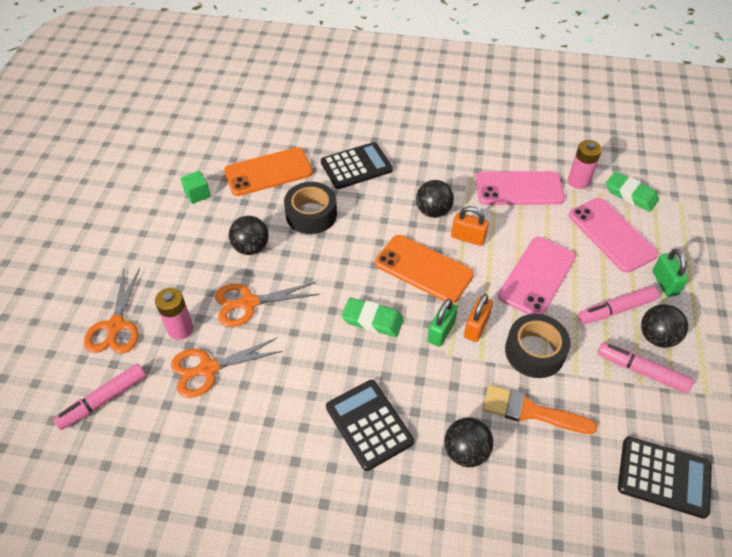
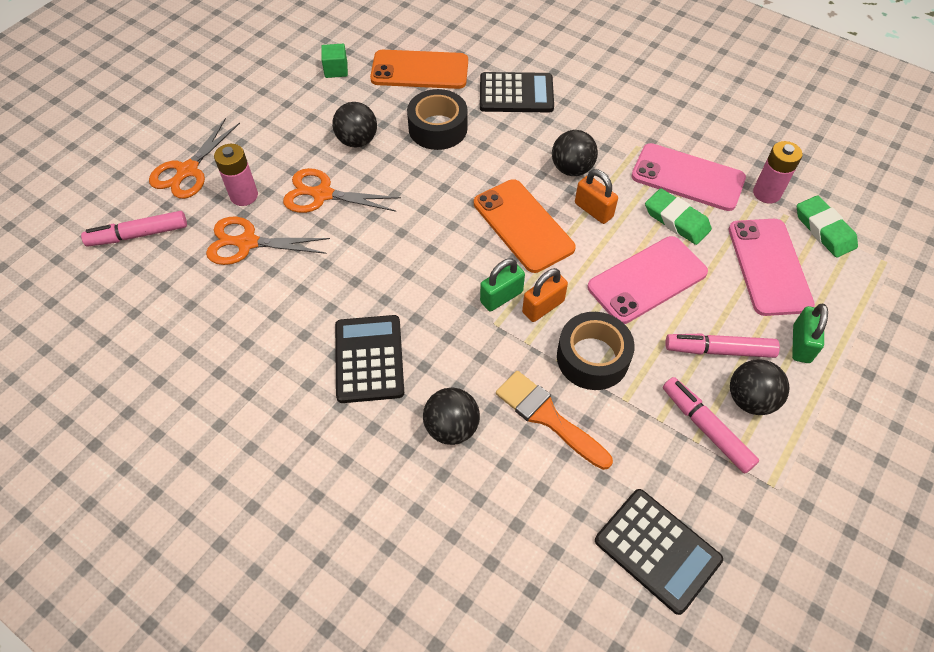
camera: 25 degrees right, 5 degrees up
(372, 320) = (436, 257): green eraser -> green eraser (676, 220)

